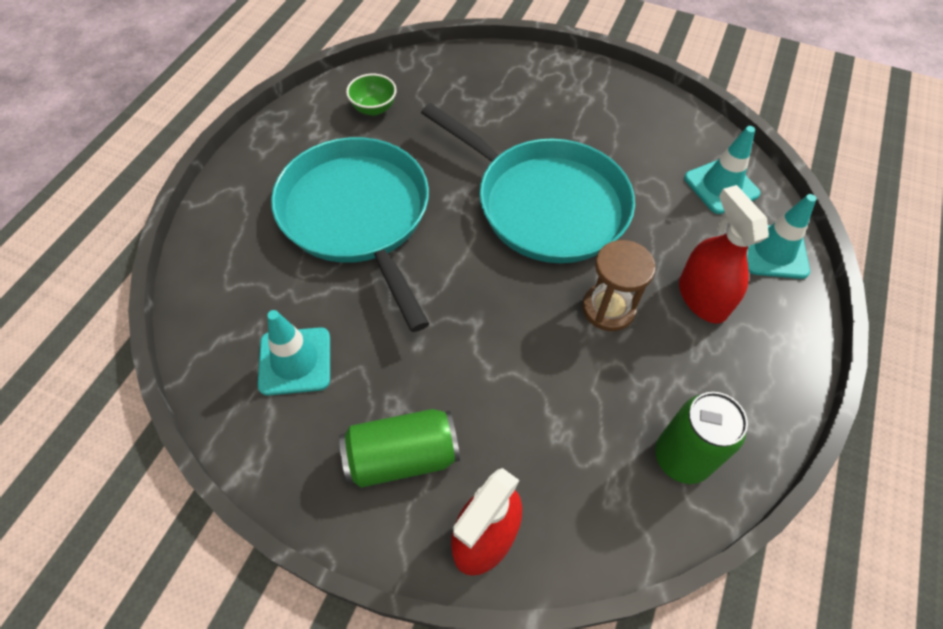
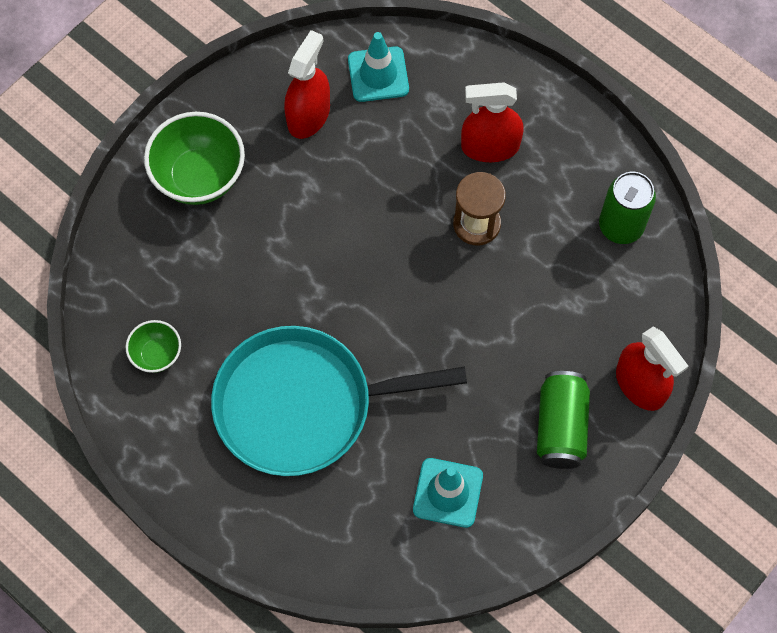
camera: 70 degrees left, 10 degrees up
(545, 204) = (346, 232): turquoise pan -> none
(547, 93) = (199, 177): none -> green bowl
(647, 147) = (308, 115): none -> red spray bottle
(773, 251) = (463, 69): turquoise traffic cone -> none

